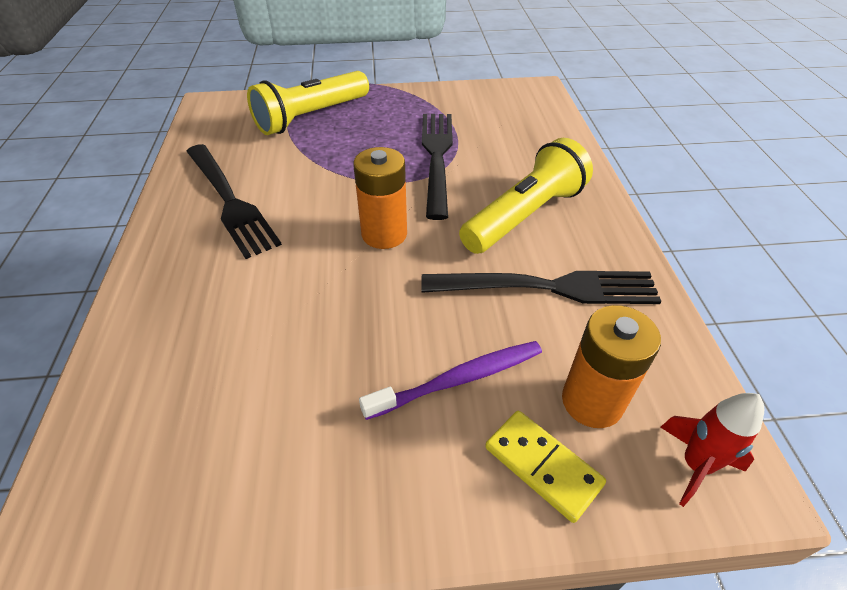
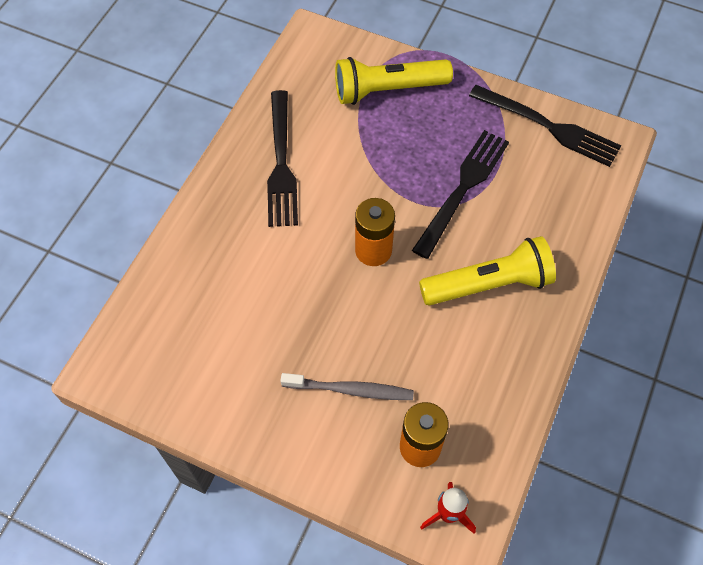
camera: 30 degrees right, 15 degrees up
(458, 380) = (350, 390): purple toothbrush -> grey toothbrush
(542, 466) = (362, 466): yellow domino -> none
(549, 287) = (458, 355): black fork -> black fork (549, 127)

